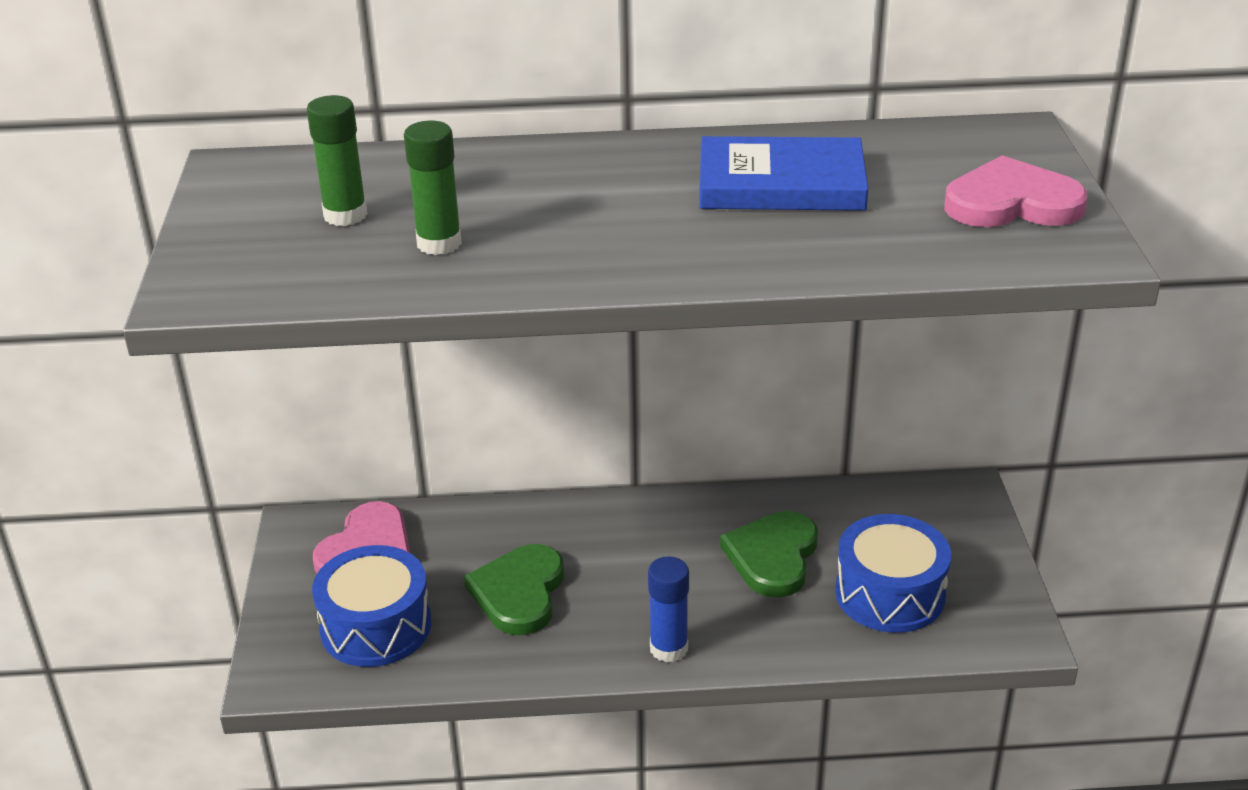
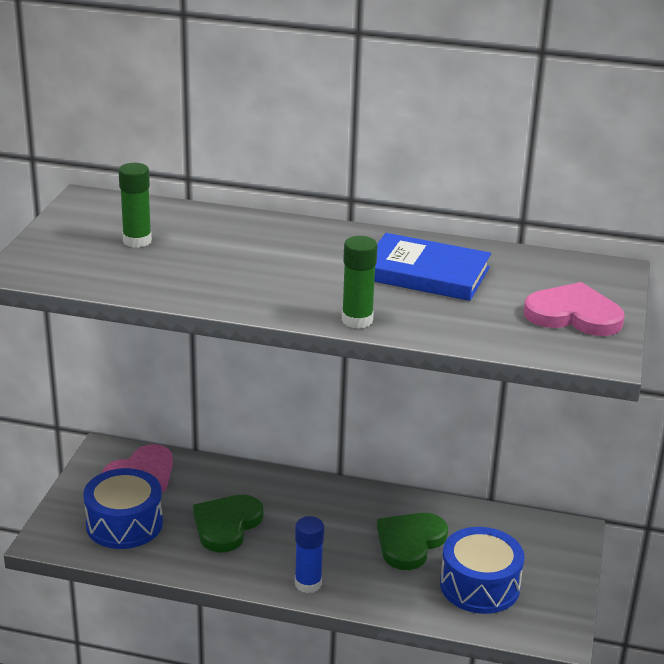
camera: 15 degrees right, 5 degrees down
(439, 243) = (183, 269): green glue stick -> green glue stick (357, 320)

